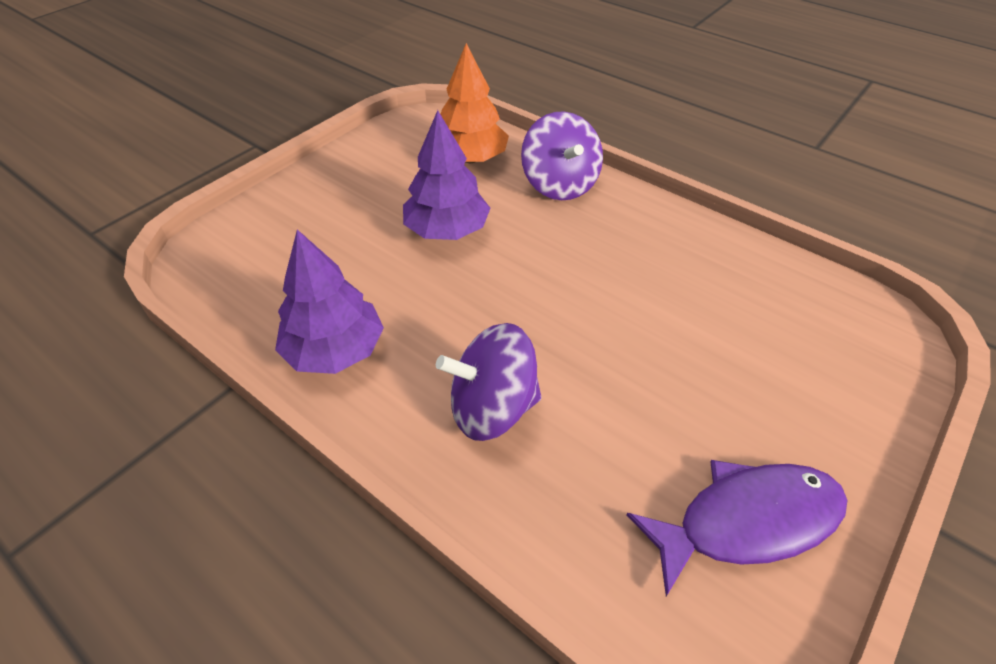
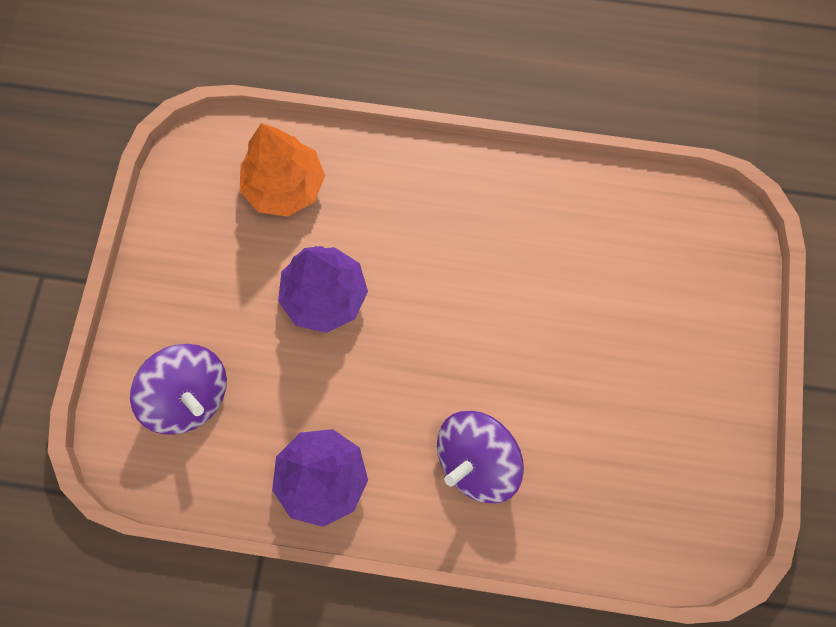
camera: 30 degrees left, 25 degrees up
(559, 184) = (391, 181): purple spinning top -> purple spinning top (190, 396)
(747, 521) = (687, 452): purple fish -> none

